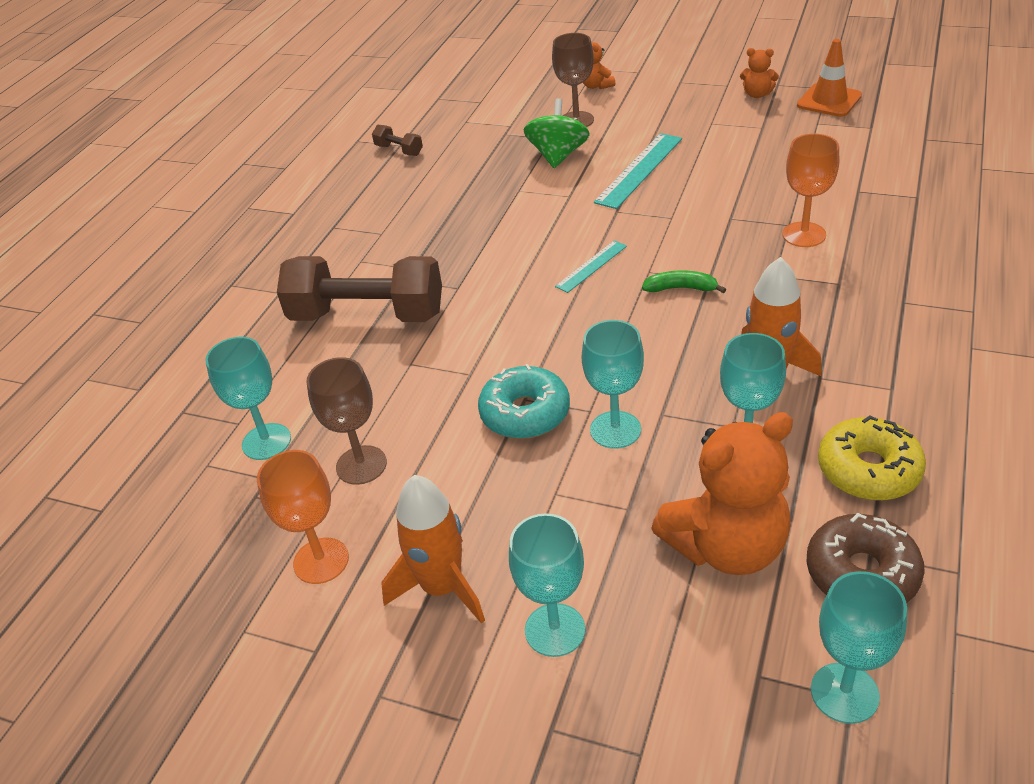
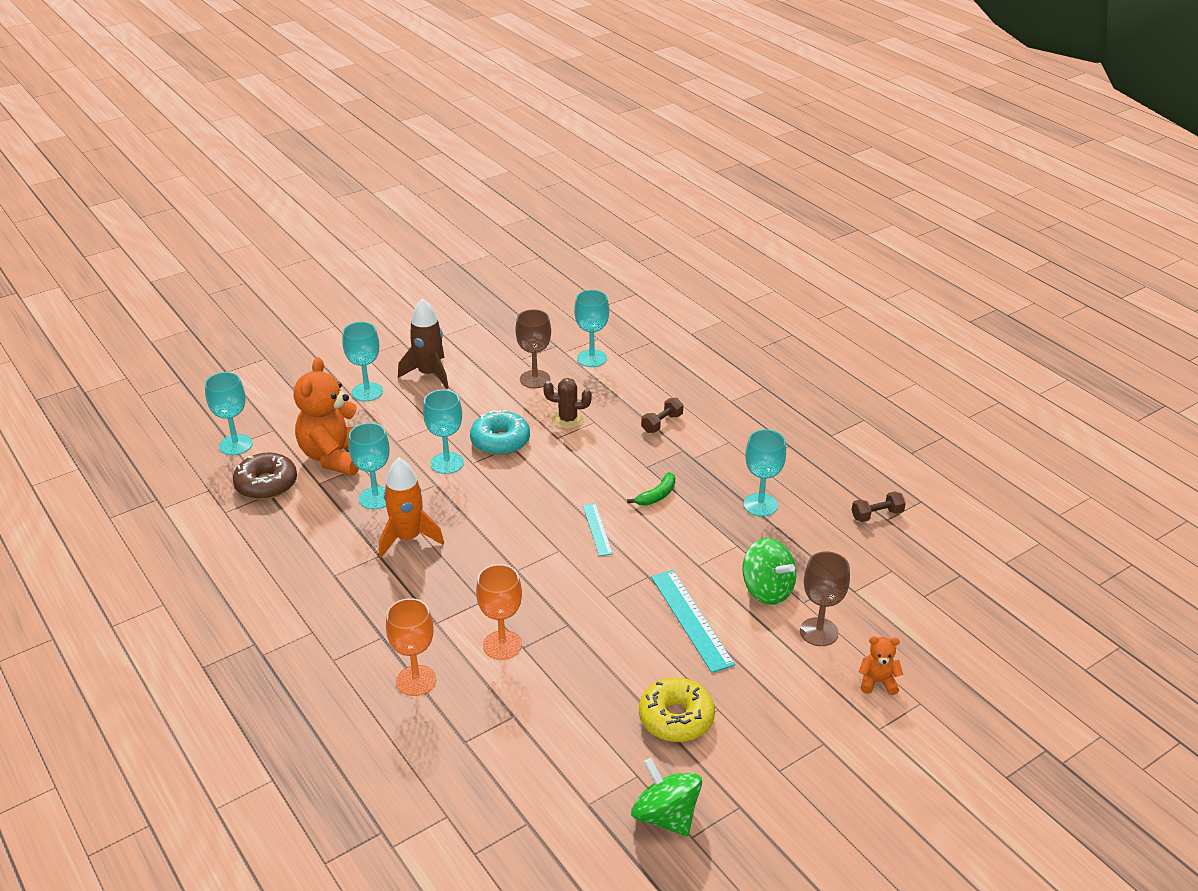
camera: 120 degrees right, 5 degrees down
(321, 561) = (489, 350): orange goblet -> orange goblet (416, 680)
(367, 315) = (662, 423): brown dumbbell -> brown dumbbell, size x0.42
(426, 385) = (568, 419): none -> brown cactus
(442, 587) = (429, 374): orange rocket -> brown rocket
(447, 203) = (760, 505): none -> turquoise goblet
(681, 288) = (524, 552): green banana -> green banana (657, 495)
(757, 94) = (736, 776): orange teddy bear -> none
(829, 101) = (665, 816): orange traffic cone -> green spinning top
(868, 470) = (305, 526): yellow donut -> yellow donut (676, 718)

